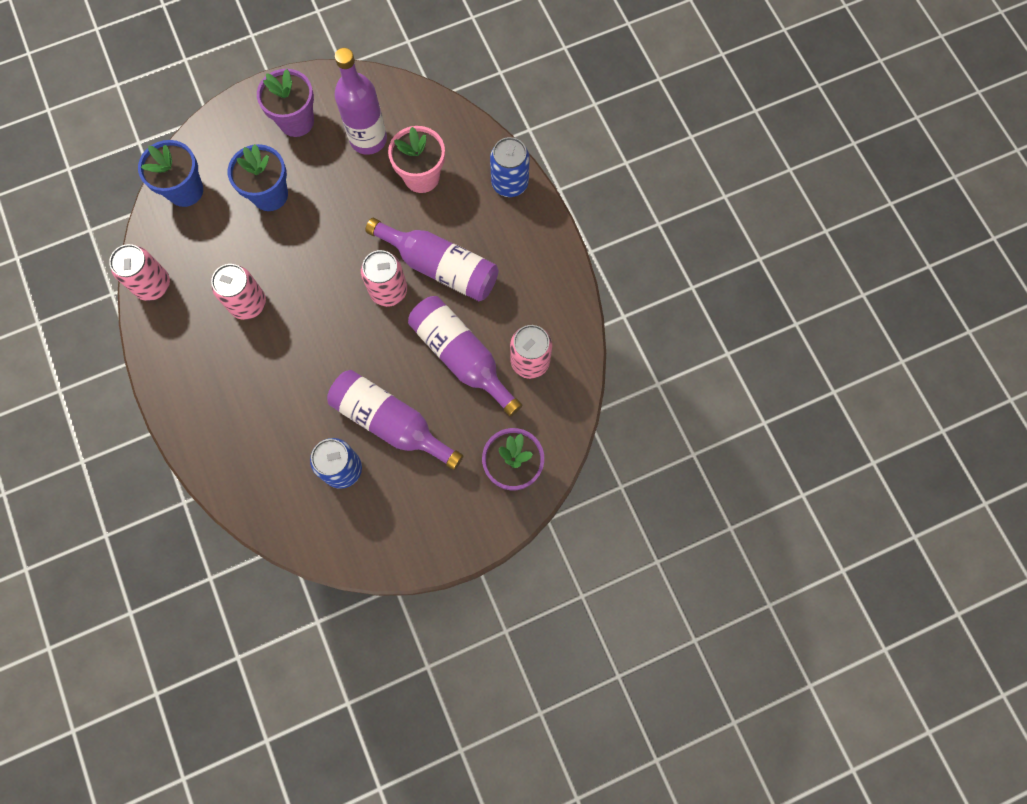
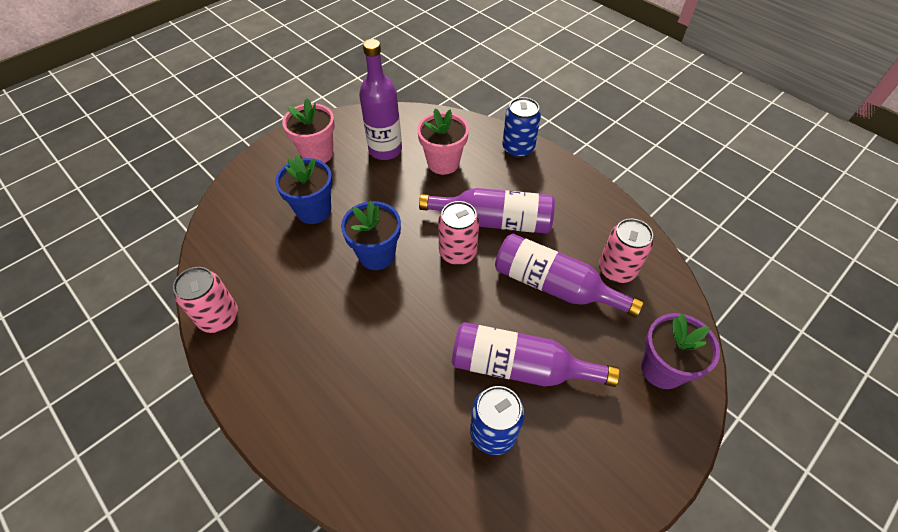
camera: 20 degrees left, 20 degrees down
(185, 190) = (230, 229): blue flower pot -> blue flower pot (377, 255)
(248, 303) = (325, 304): pink can -> none
(296, 121) = (317, 154): purple flower pot -> pink flower pot

